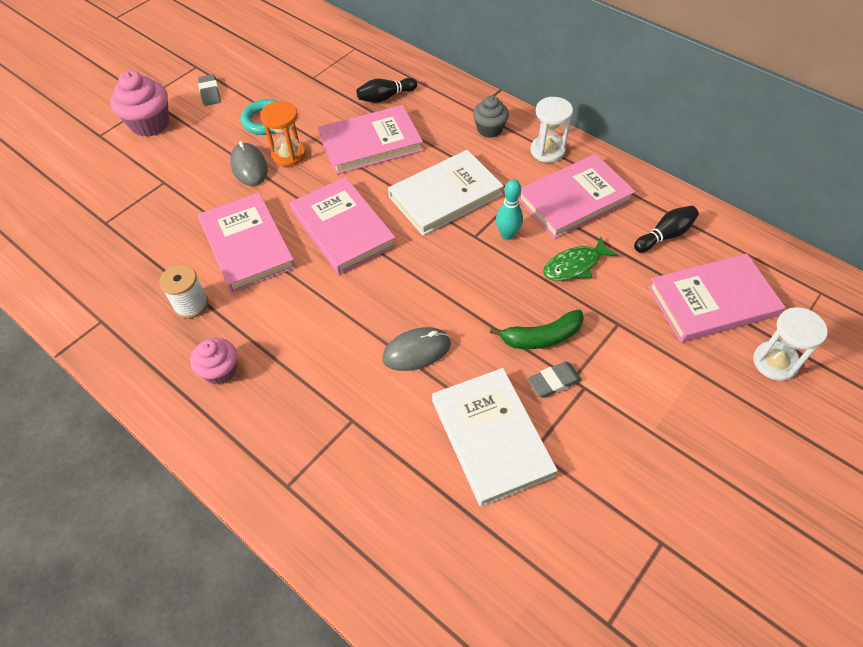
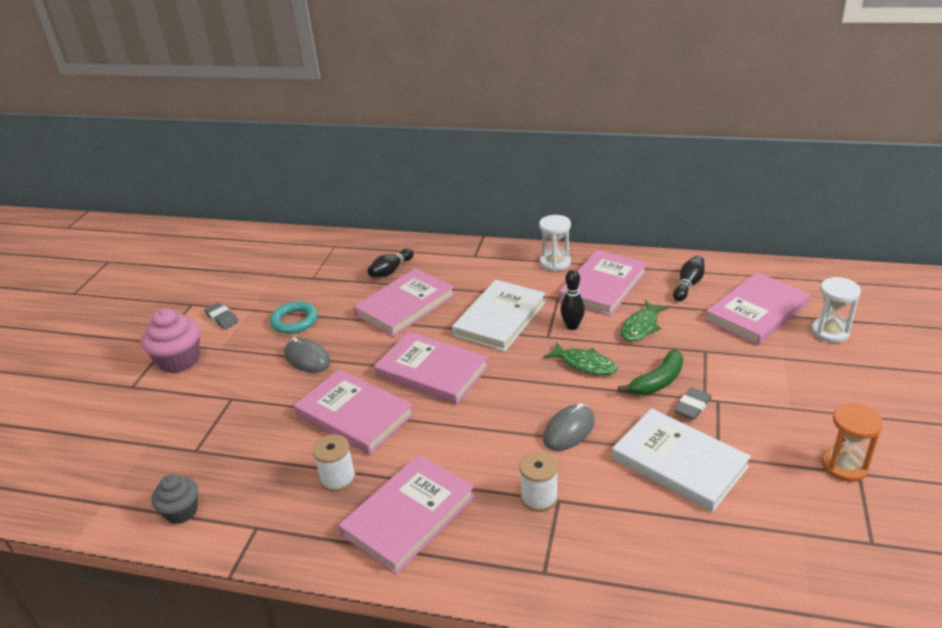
camera: 25 degrees left, 20 degrees down
(220, 370) = (409, 515): pink cupcake -> pink book
(288, 155) = (337, 337): orange hourglass -> orange hourglass (844, 466)
(338, 409) = (539, 497): none -> white spool
(486, 284) = (585, 364): none -> green fish
(489, 129) = (497, 264): grey cupcake -> grey cupcake (181, 511)
(507, 234) = (572, 326): turquoise bowling pin -> black bowling pin

